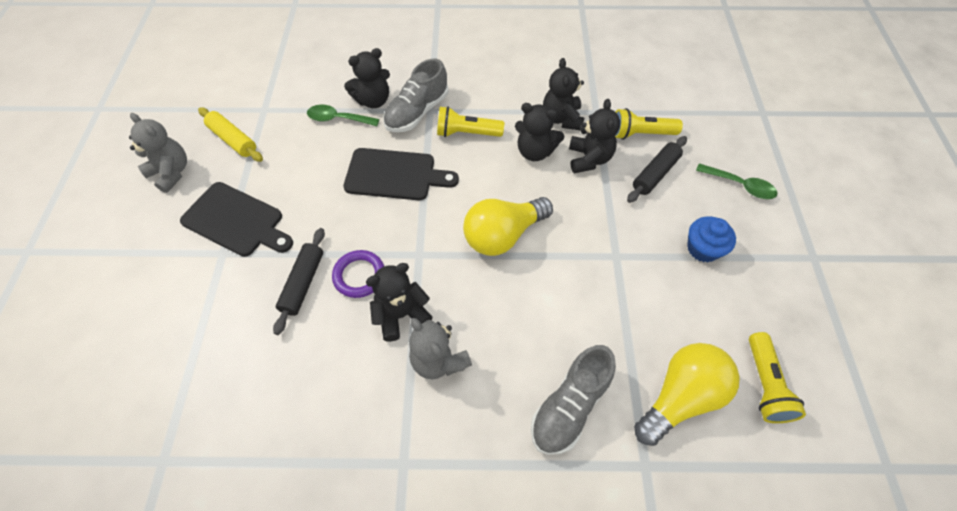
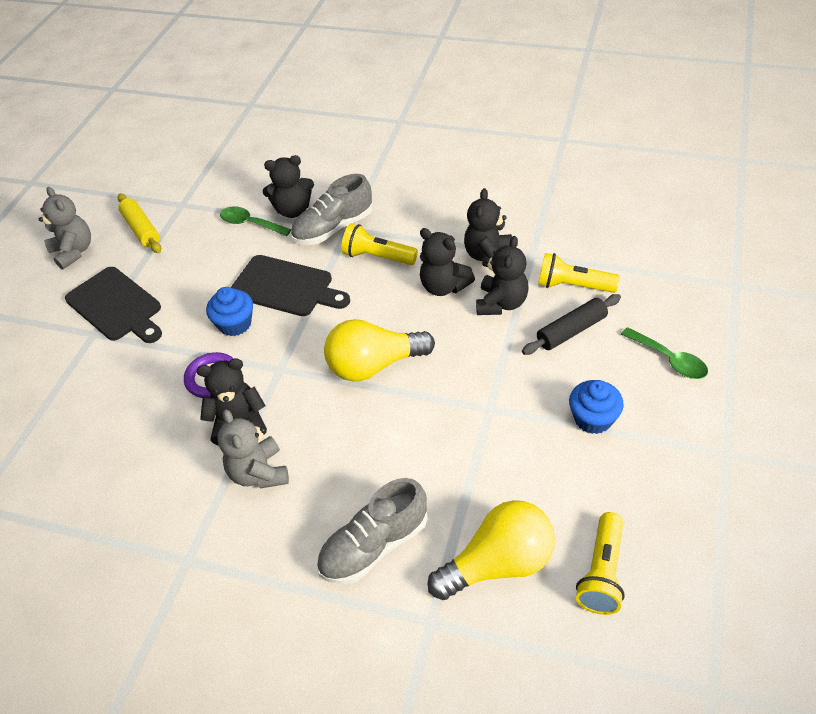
camera: 20 degrees right, 10 degrees down
(303, 283) = (156, 375): black rolling pin -> none
(360, 218) = (235, 324): none -> blue cupcake

